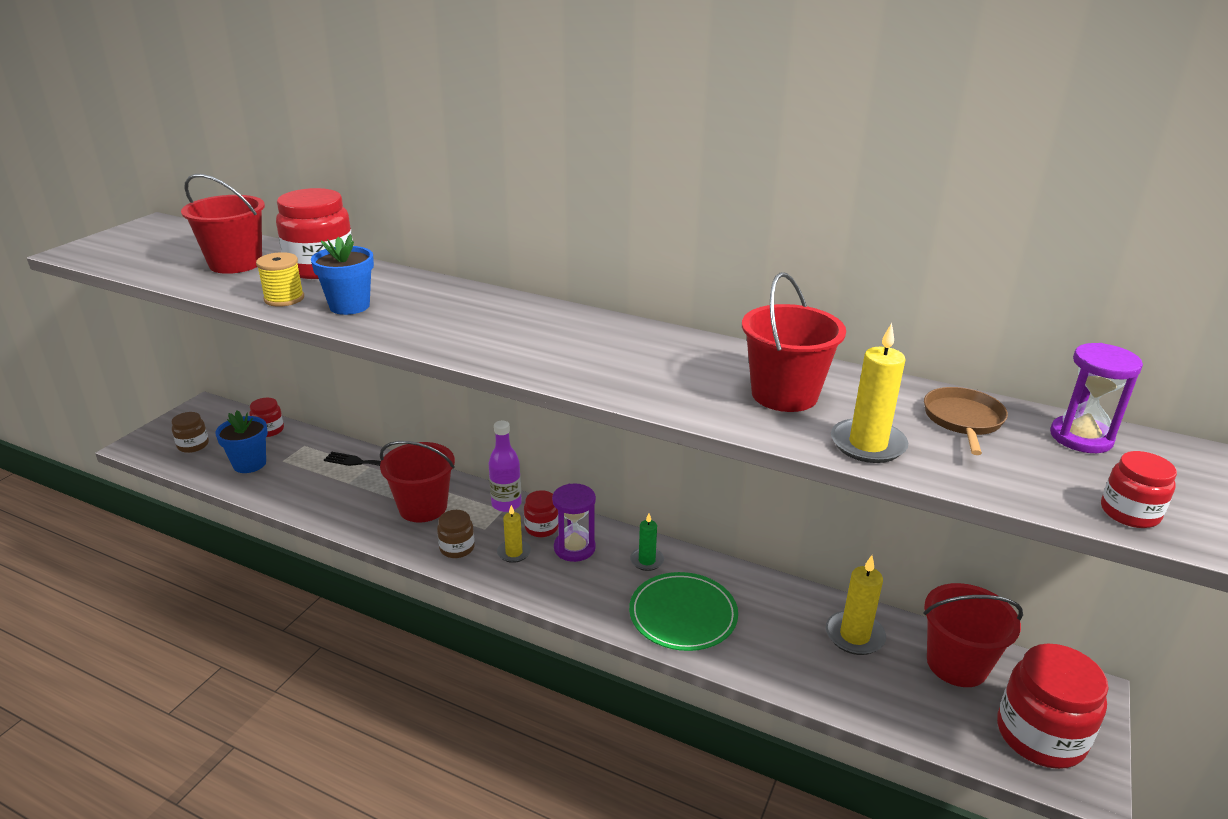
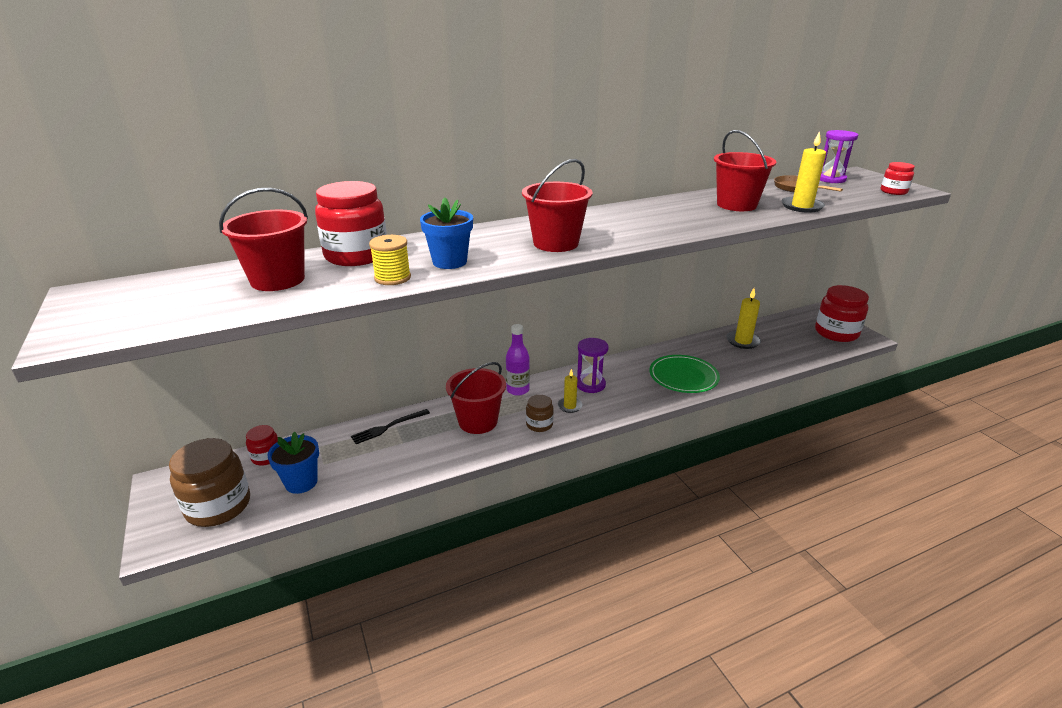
camera: 50 degrees left, 0 degrees up
(193, 445) = (218, 506): brown jar -> brown jar, size x1.93
(541, 528) = (557, 387): red jar -> none
(647, 560) = (628, 368): green candle -> none
(957, 664) = (782, 328): red bucket -> red bucket (556, 243)

